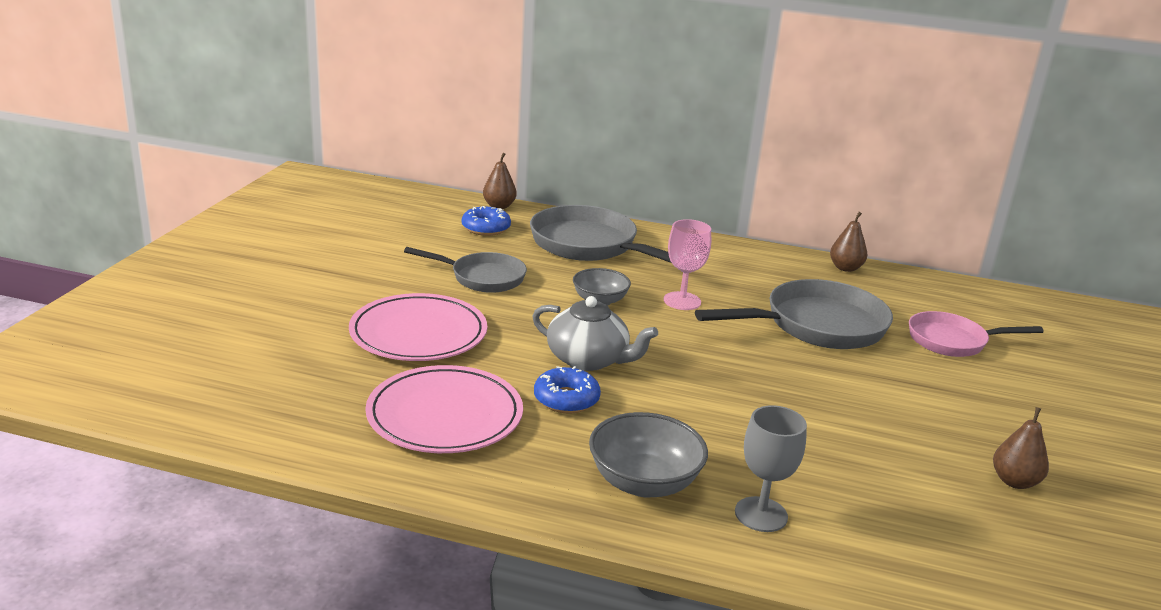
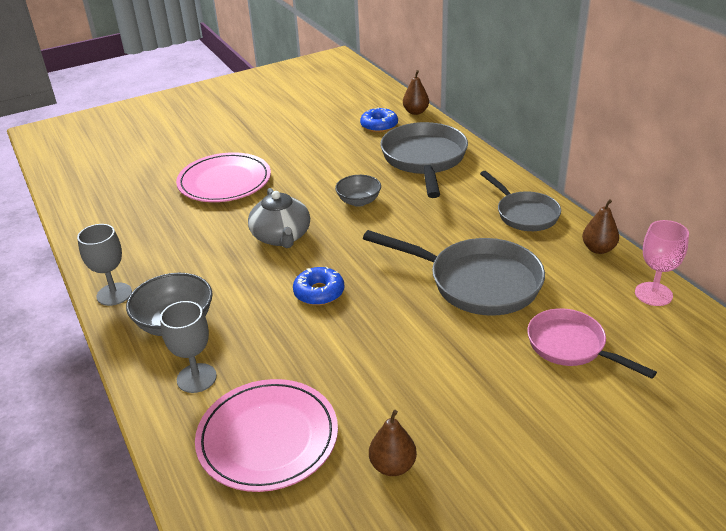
camera: 50 degrees right, 10 degrees up
(445, 415) = (156, 235): pink plate -> pink plate (267, 438)
(482, 278) = (317, 159): grey pan -> grey pan (524, 214)
(520, 493) = (114, 294): none -> grey goblet
(566, 399) = (226, 255): blue donut -> blue donut (319, 292)
(682, 301) = (412, 223): pink goblet -> pink goblet (653, 294)

